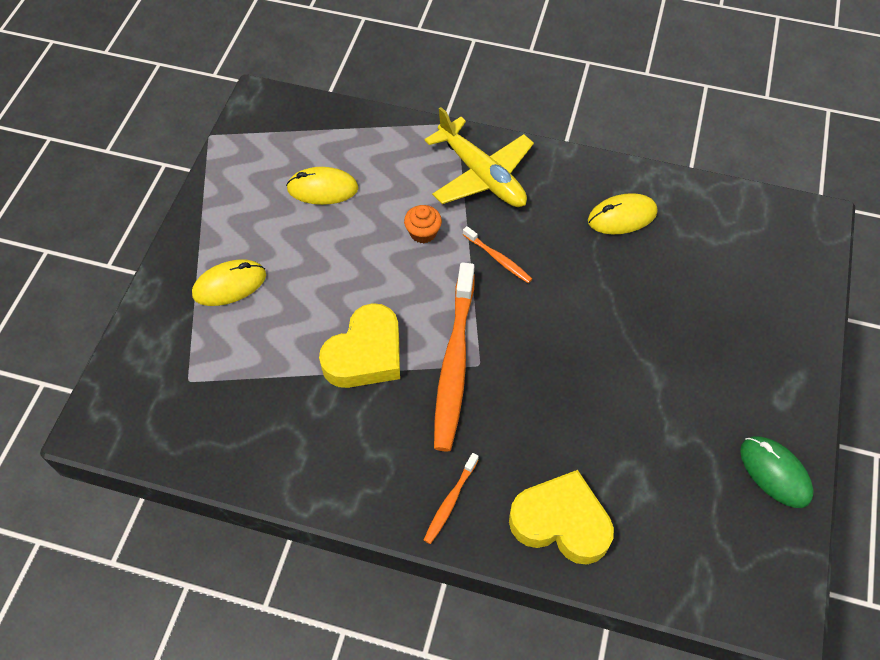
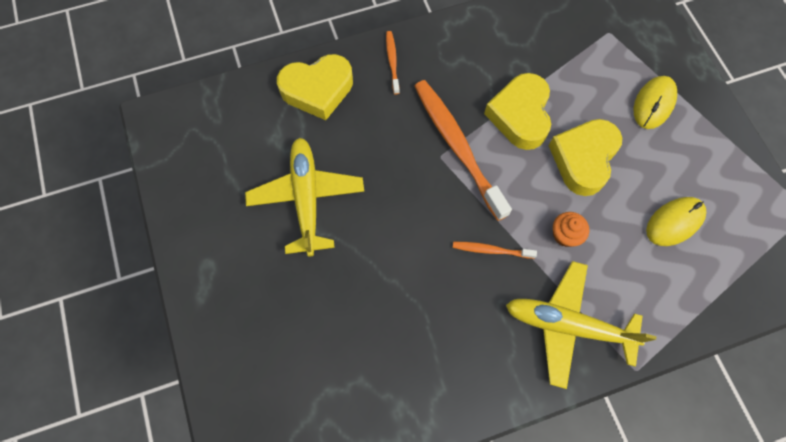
camera: 145 degrees right, 10 degrees up
(346, 279) = (583, 159): none -> yellow heart
(622, 217) = (421, 363): yellow mouse -> none
(644, 406) = (306, 198): none -> yellow plane
(775, 472) = (192, 206): green mouse -> none

